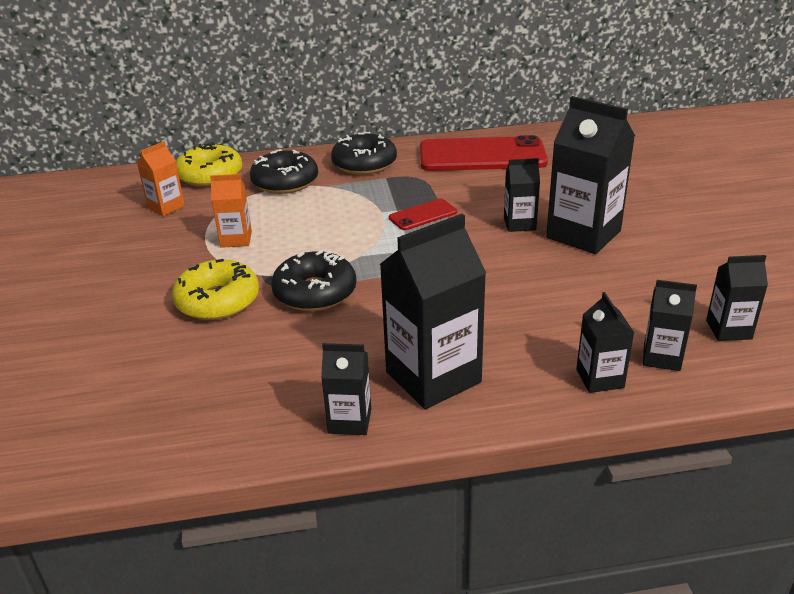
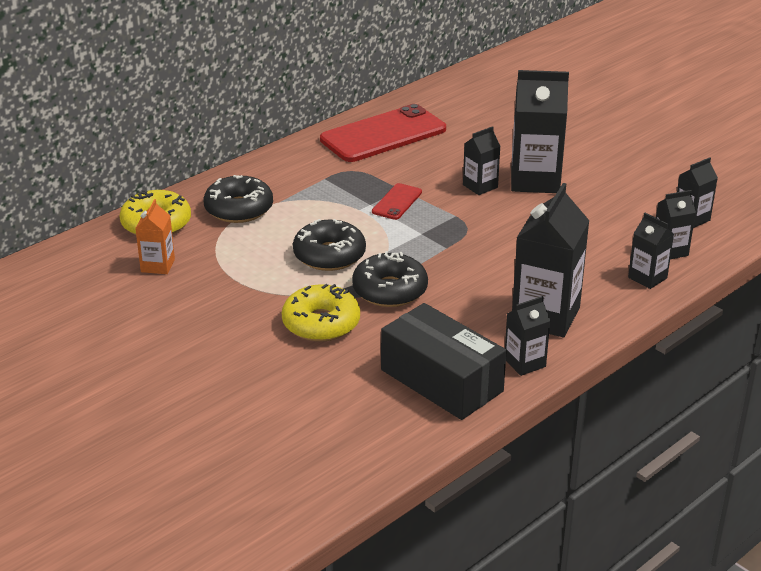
camera: 35 degrees left, 0 degrees up
(236, 239) = (266, 272): orange carton -> none
(246, 403) = (441, 380): none -> black box
(364, 164) = (289, 171): black donut -> black donut (329, 255)

